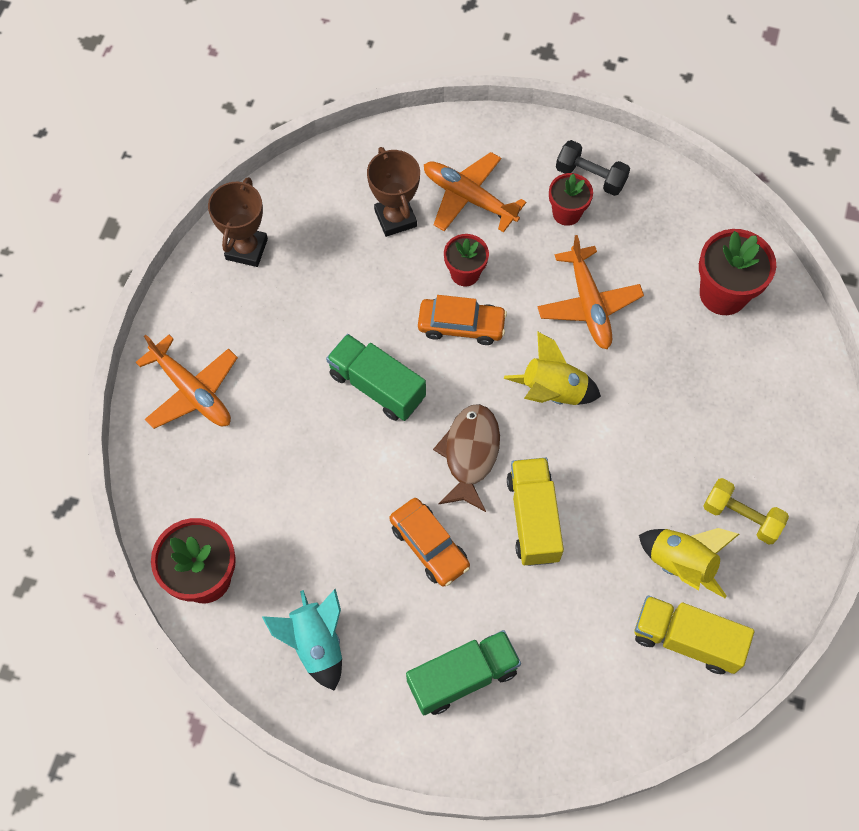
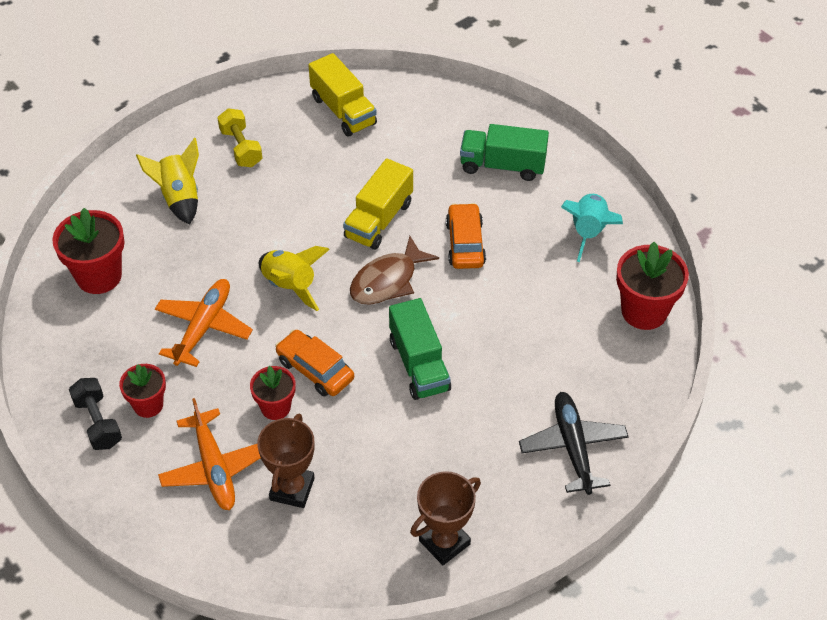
camera: 145 degrees left, 15 degrees down
(192, 391) = (573, 447): orange plane -> black plane
(681, 564) = (306, 146): yellow rocket -> yellow rocket (179, 198)

